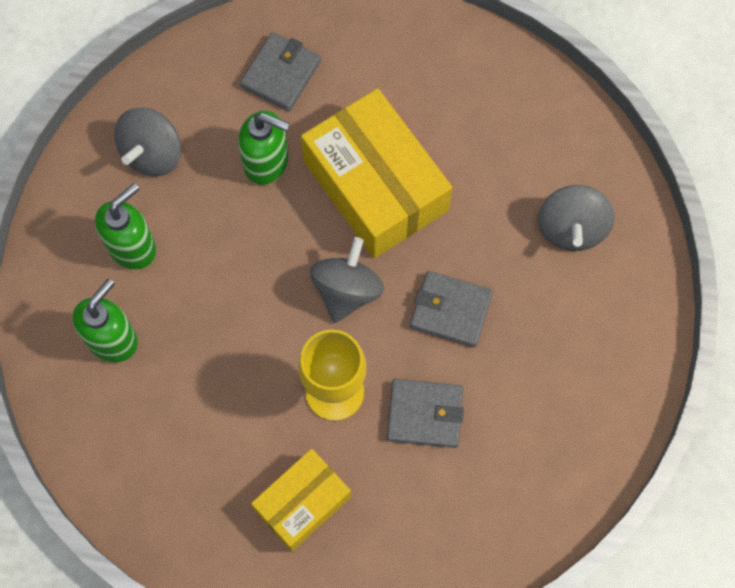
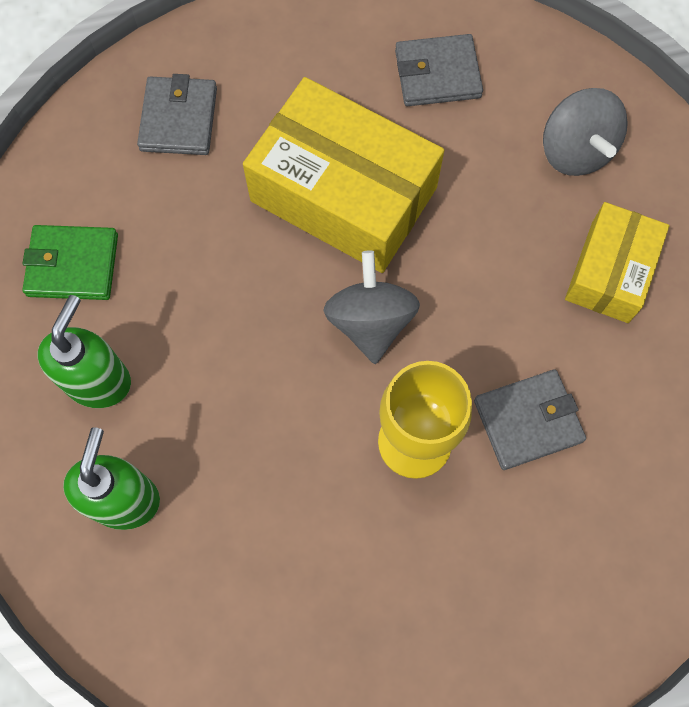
camera: 25 degrees left, 0 degrees up
(152, 154) = (73, 265): grey spinning top -> green wallet
(267, 162) = (210, 220): green soap dispenser -> none
(302, 503) = (444, 589): yellow box -> yellow box (610, 272)
(450, 310) = (495, 293): grey wallet -> grey wallet (437, 74)

